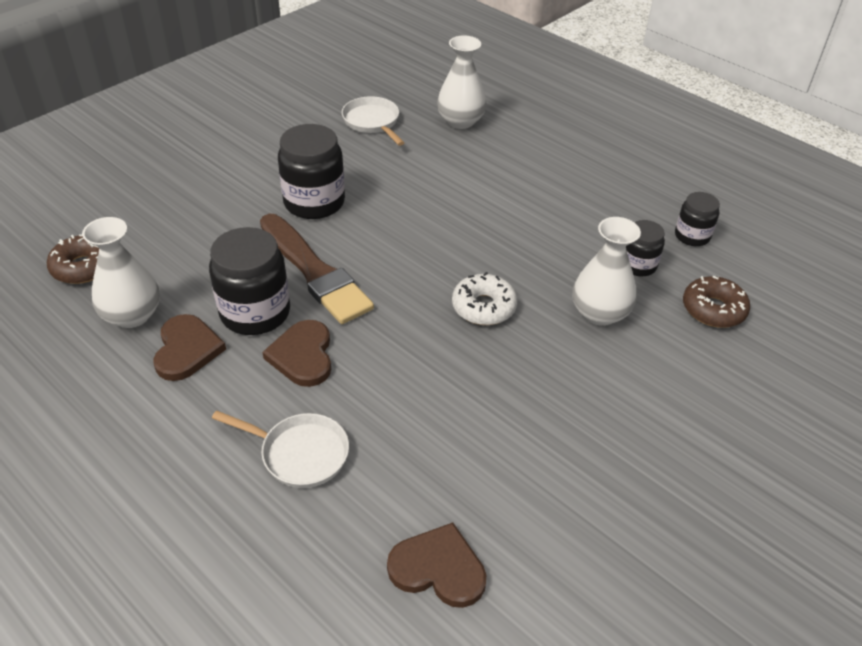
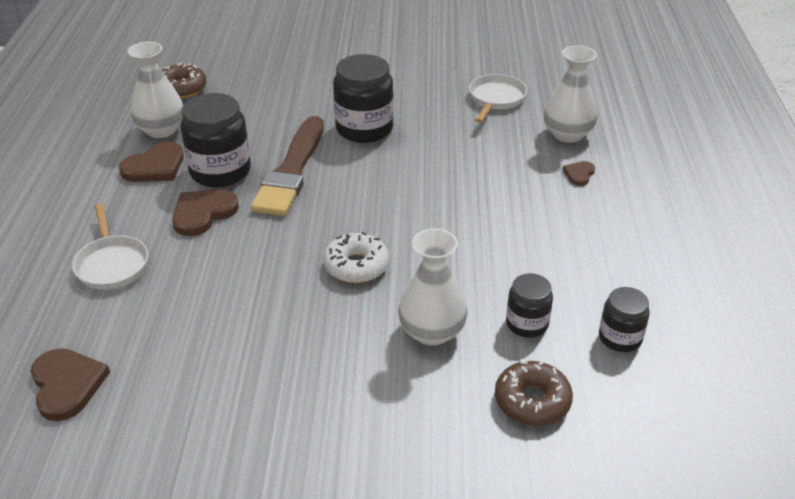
camera: 50 degrees right, 5 degrees down
(511, 145) = (579, 174): none -> brown heart

